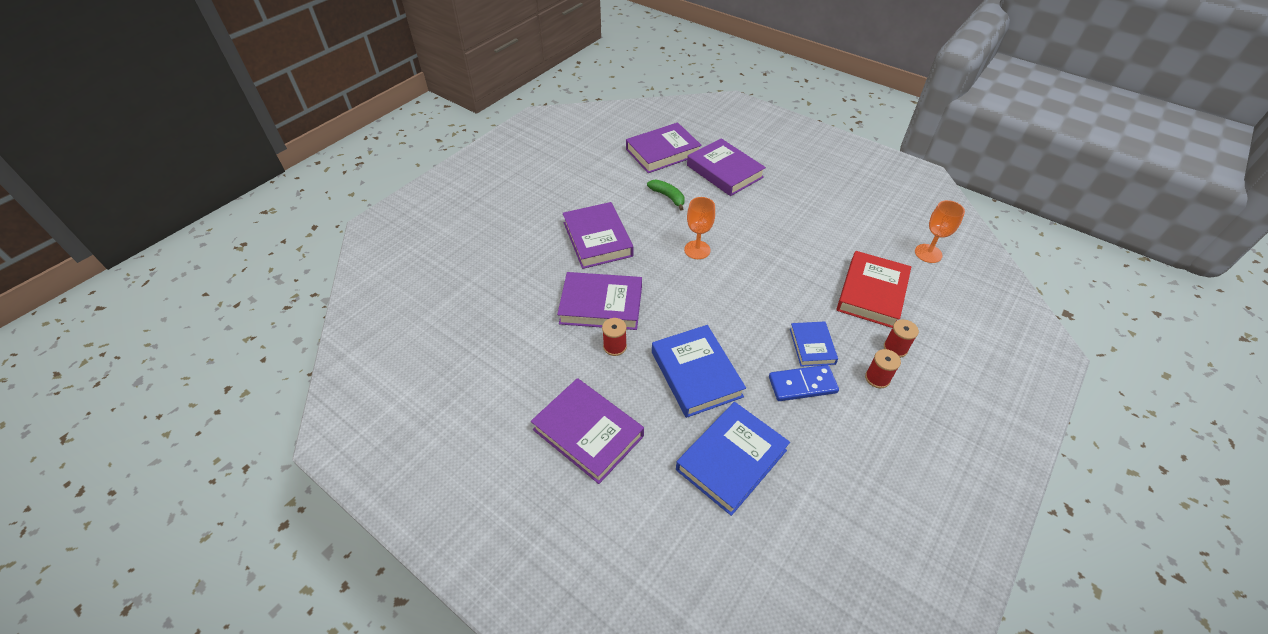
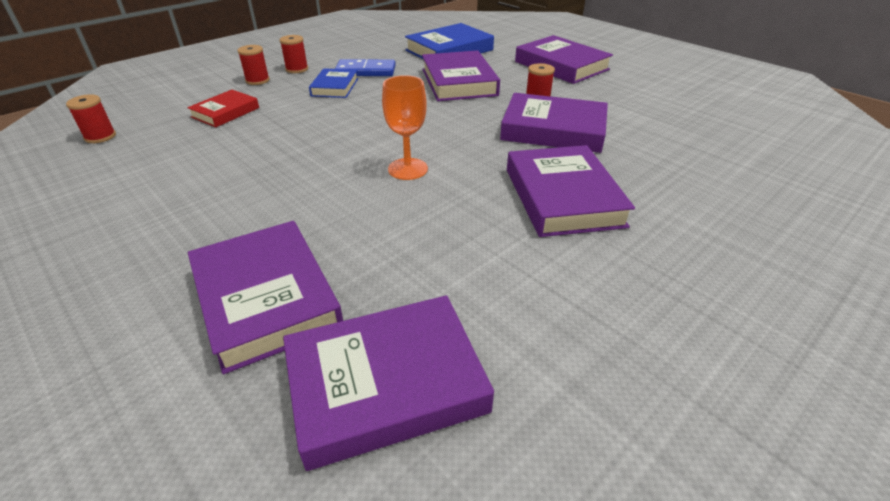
camera: 170 degrees left, 10 degrees down
(668, 197) = (420, 254): green banana -> none
(696, 374) = (459, 82): blue book -> purple book
(872, 293) = (225, 112): red book -> red book, size x0.58
(928, 253) = (100, 137): orange goblet -> red spool

